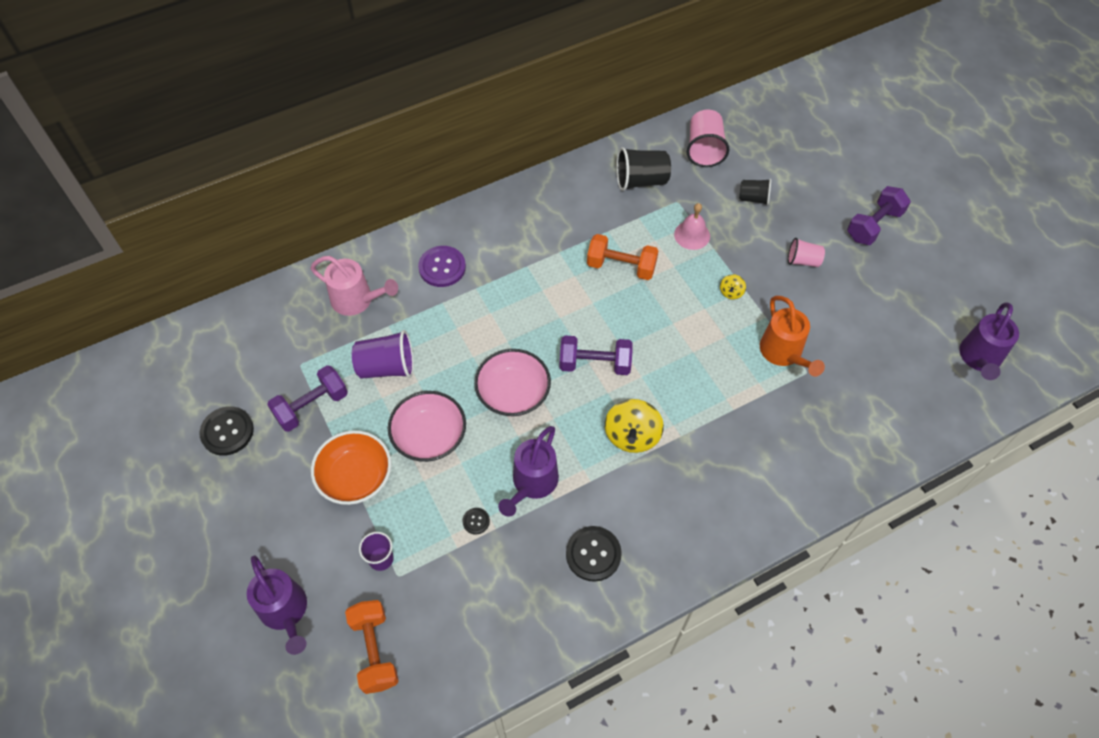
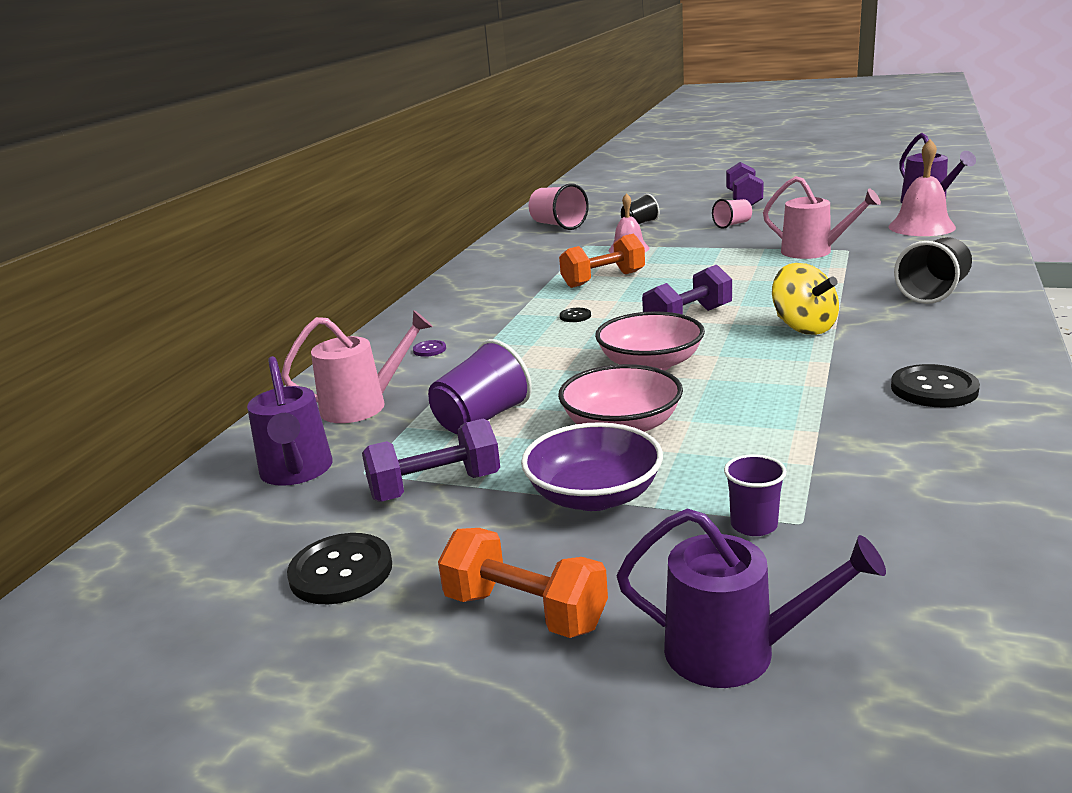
camera: 40 degrees left, 35 degrees down
(312, 406) = (435, 487): purple dumbbell -> purple dumbbell turned 60 degrees clockwise
(355, 477) = (594, 496): orange bowl -> purple bowl
(375, 651) = (913, 592): orange dumbbell -> orange dumbbell (525, 611)
(442, 267) = (429, 349): purple button -> purple button, size x0.50
(476, 521) = (790, 439): black button -> black button (575, 316)
(532, 484) = (786, 391): purple watering can -> purple watering can (297, 472)
(641, 181) = (535, 250): black cup -> black cup (933, 292)
(731, 292) = (715, 252): yellow spinning top -> none
(784, 353) = (814, 252): orange watering can -> pink watering can
(905, 389) = (921, 227): none -> pink bell

